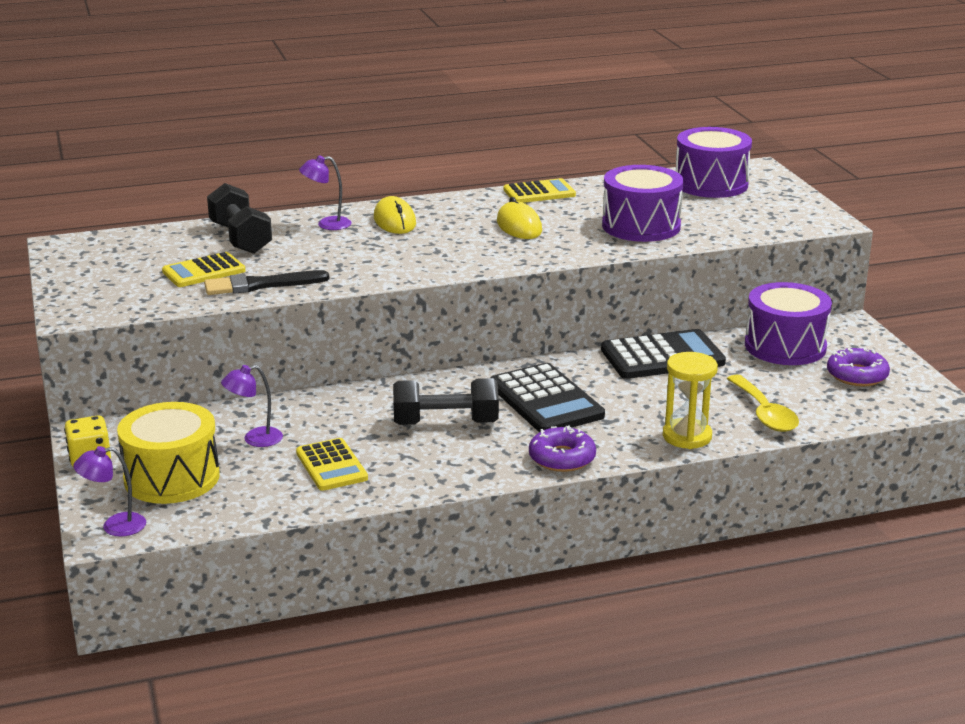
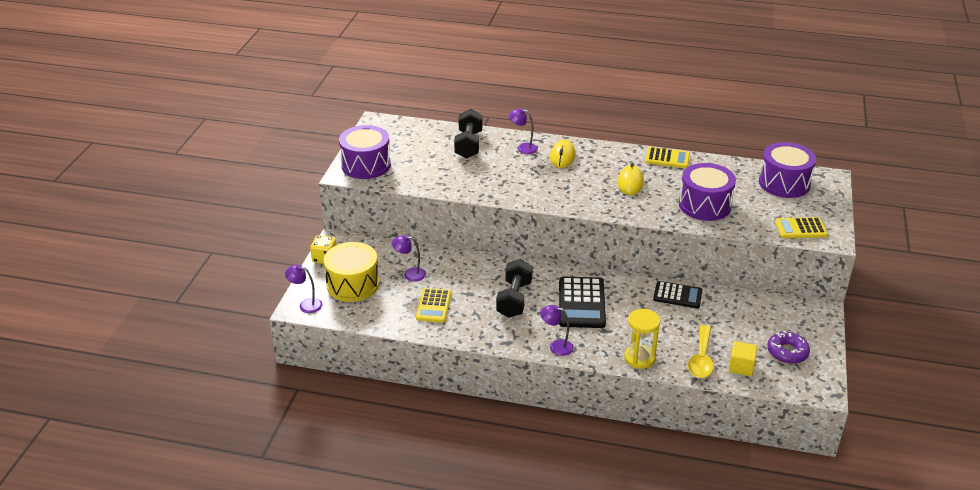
camera: 30 degrees right, 10 degrees up
(204, 271) = (430, 164): yellow calculator -> yellow calculator (800, 229)
(260, 285) = (451, 183): black brush -> none
(445, 423) = (514, 299): black dumbbell -> black dumbbell turned 75 degrees clockwise
(562, 458) = (556, 346): purple donut -> purple lamp
(662, 356) = (677, 295): black calculator -> black calculator, size x0.65
(785, 346) = (762, 314): purple drum -> purple drum (366, 165)
(820, 406) = (741, 367): none -> yellow cube

